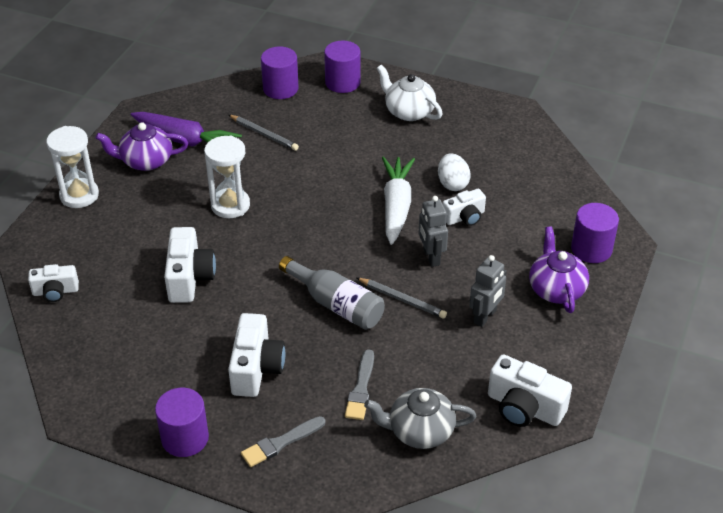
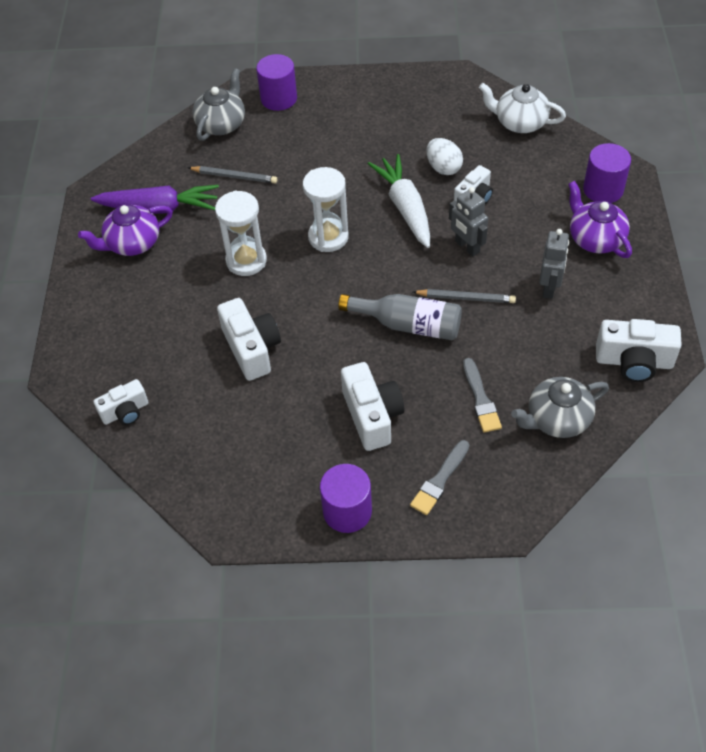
camera: 20 degrees left, 10 degrees up
(79, 195) = (86, 302): white hourglass -> white hourglass (328, 237)
(280, 88) = (222, 124): purple cylinder -> grey teapot
(408, 111) = (359, 108): white teapot -> white teapot (519, 123)

